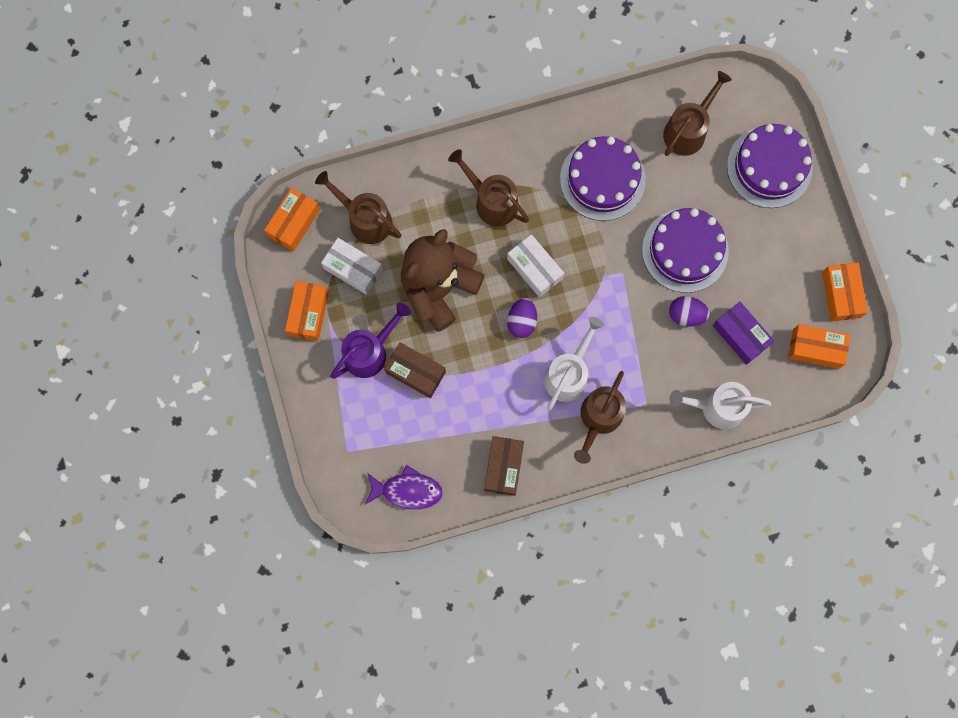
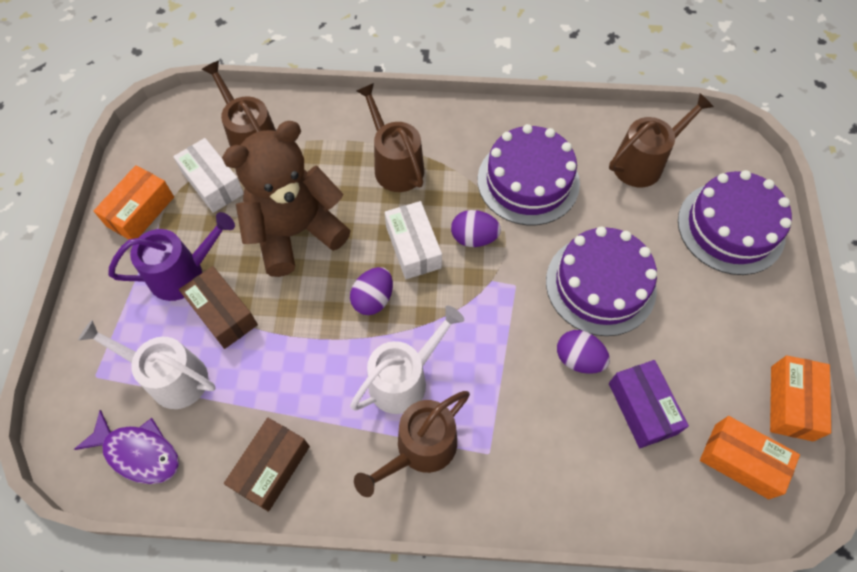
camera: 20 degrees right, 15 degrees down
(293, 223) = (177, 121): orange box -> none
(578, 244) = (474, 238): none -> purple egg
(717, 407) = (583, 492): white watering can -> white watering can (171, 377)

